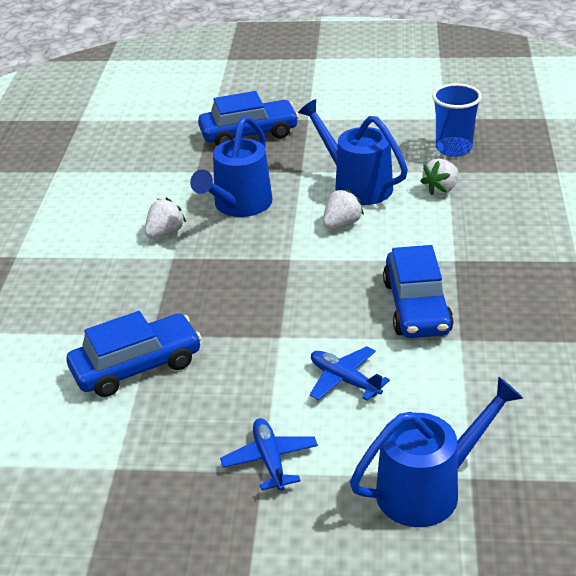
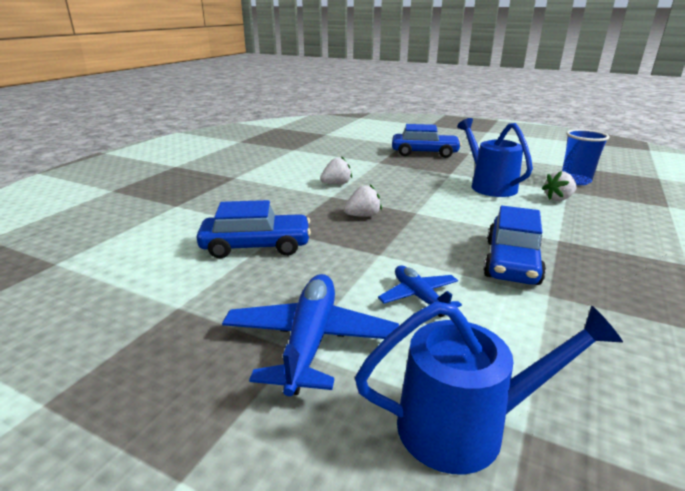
camera: 20 degrees right, 10 degrees down
(238, 206) = (396, 181): blue watering can -> none
(270, 460) = (310, 341): blue plane -> blue plane, size x1.71
(341, 224) = (467, 202): white strawberry -> white strawberry (363, 216)

